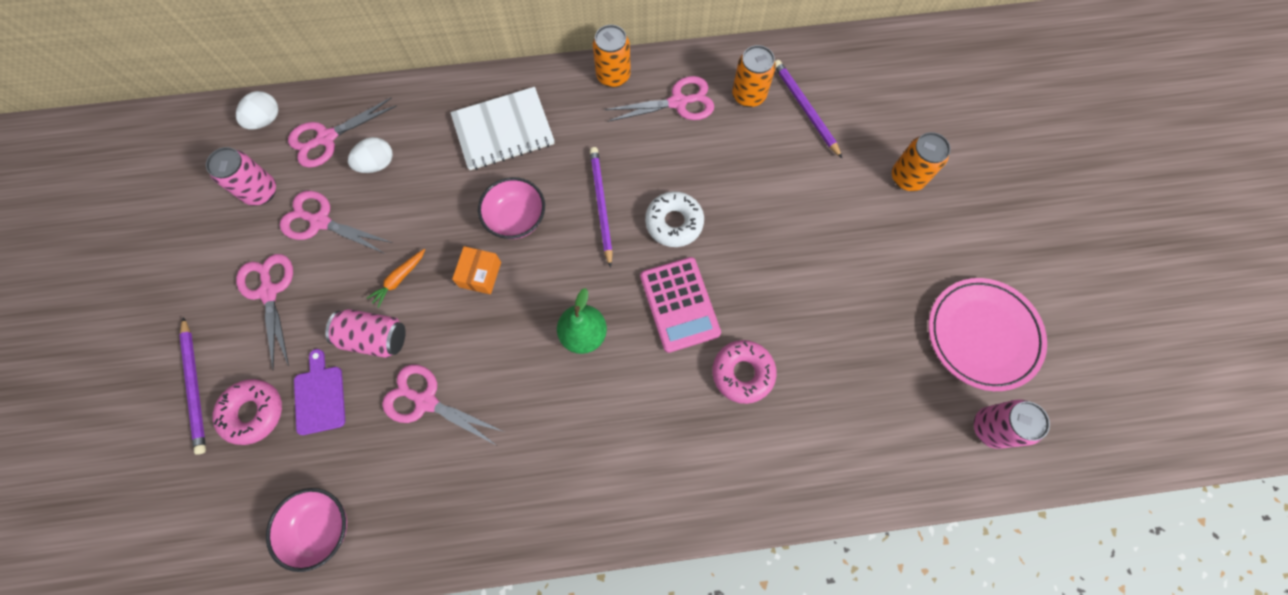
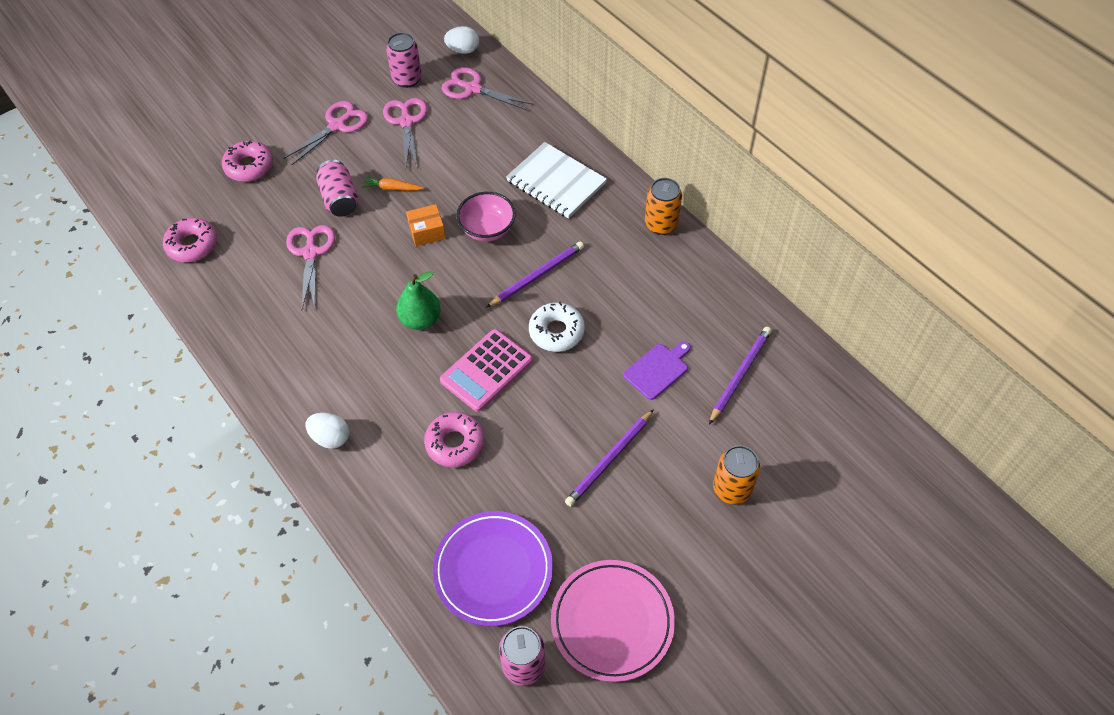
camera: 60 degrees right, 15 degrees down
(195, 387) = (249, 128): purple pencil -> purple pencil (609, 460)
(320, 396) = (280, 193): purple cutting board -> purple cutting board (658, 370)
(322, 527) = (192, 245): pink bowl -> pink donut
(377, 164) = (473, 126): white egg -> white egg (330, 438)
(678, 102) = (671, 280): pink scissors -> none
(748, 95) = (719, 326): orange can -> none
(889, 406) = (493, 570): none -> purple plate

